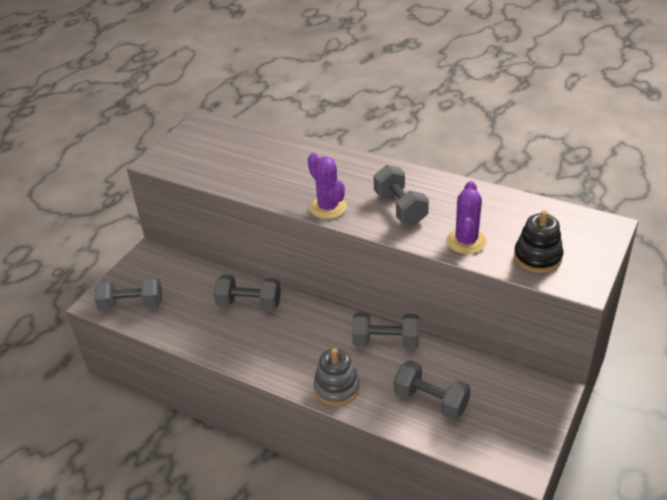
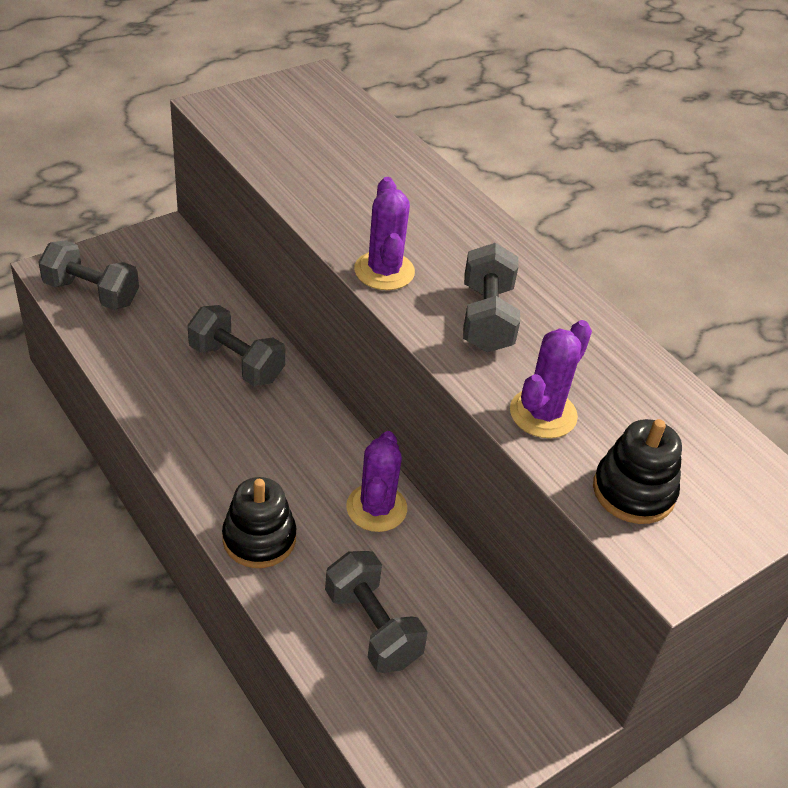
camera: 20 degrees right, 5 degrees up
(337, 388) = (259, 538): grey stacking toy -> black stacking toy
(386, 342) = (376, 508): grey dumbbell -> purple cactus

